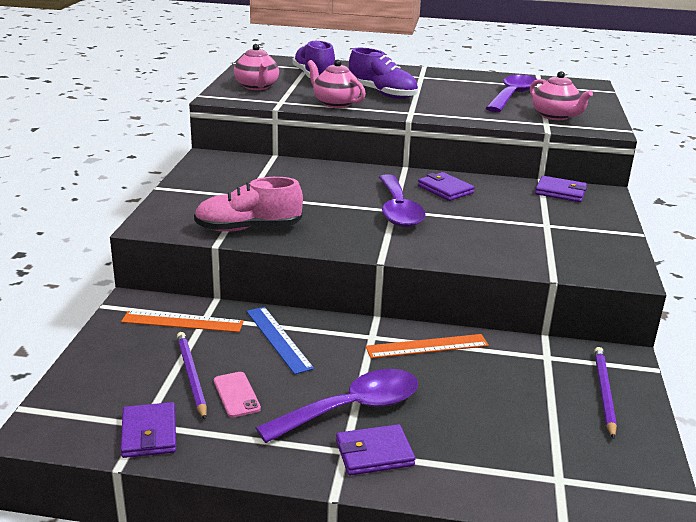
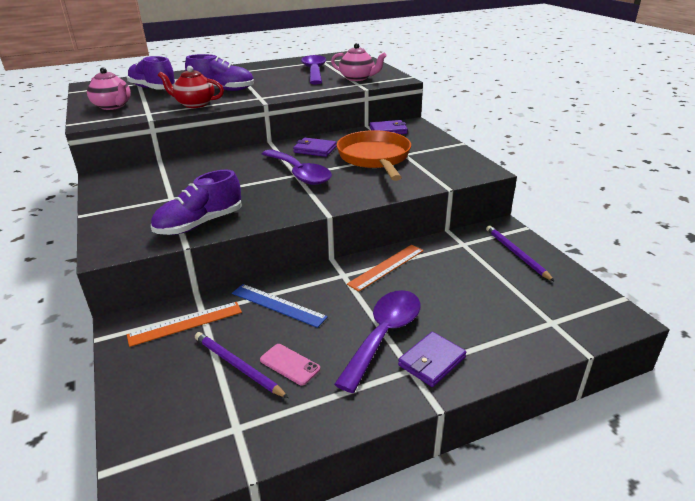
camera: 30 degrees left, 5 degrees up
(149, 433) = (249, 434): purple wallet -> none
(248, 228) = (200, 224): pink shoe -> purple shoe
(335, 103) = (194, 104): pink teapot -> red teapot
(504, 219) = (375, 158): none -> orange pan

